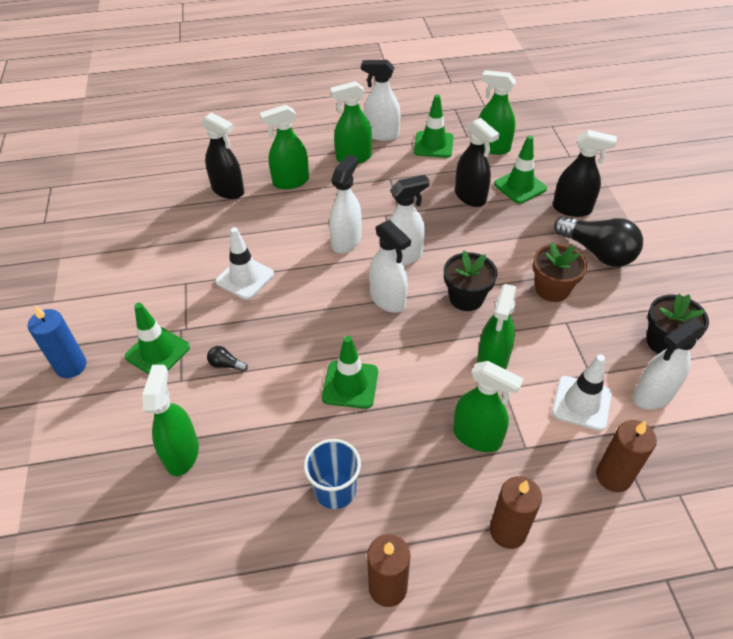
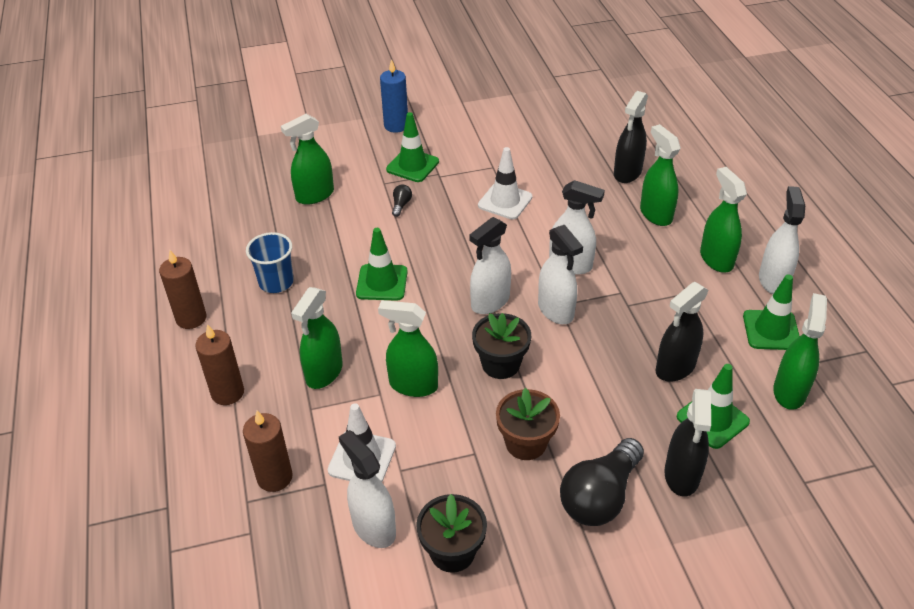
camera: 85 degrees right, 5 degrees down
(182, 453) = (314, 195): green spray bottle -> green spray bottle turned 150 degrees clockwise

